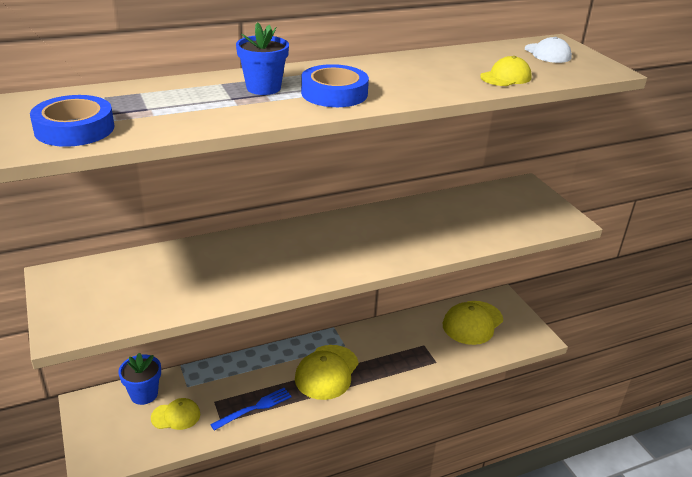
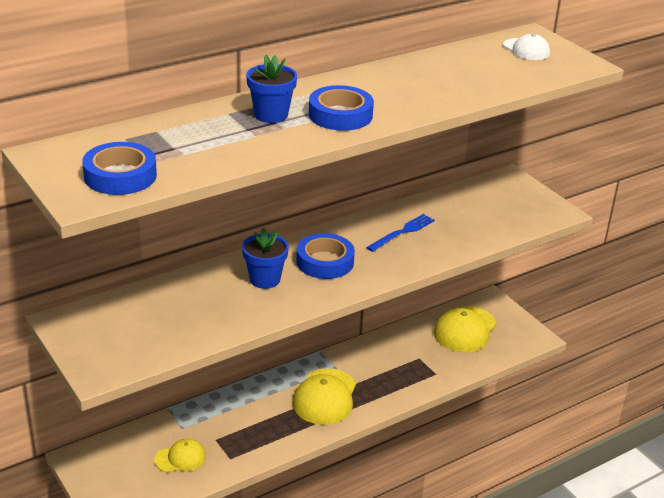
camera: 10 degrees left, 0 degrees up
(144, 394) = (138, 441): blue flower pot -> blue flower pot (265, 279)
(254, 408) = (260, 441): blue fork -> blue fork (402, 232)
(325, 245) = (325, 262): none -> blue tape
(506, 77) = (493, 82): yellow cap -> none

